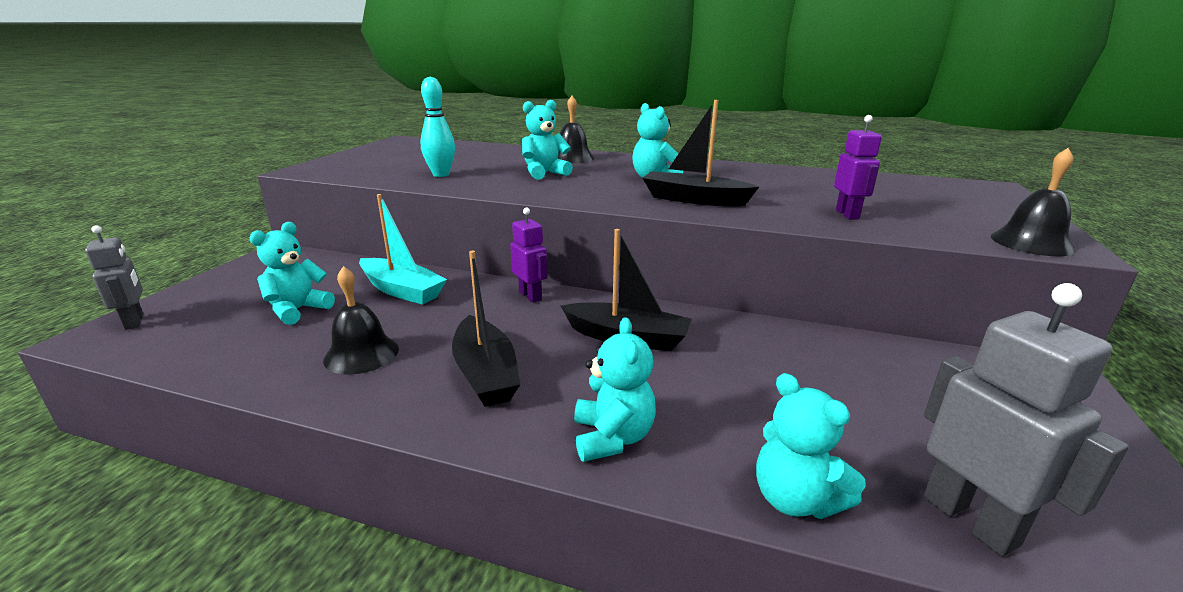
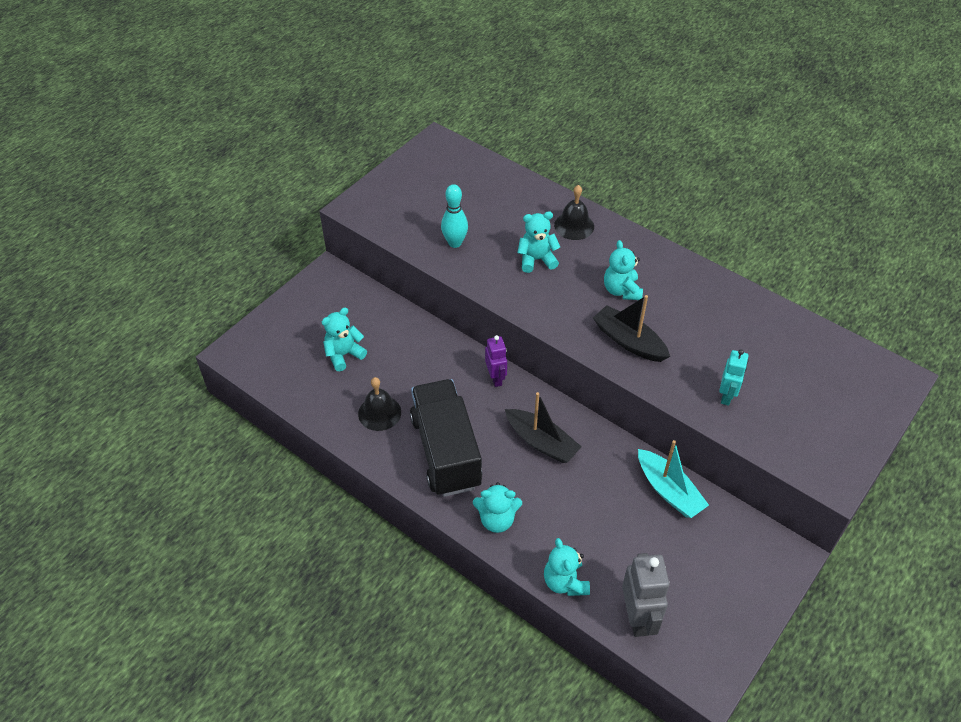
camera: 20 degrees right, 25 degrees up
(135, 321) = (250, 342): grey robot -> none
(402, 290) = (411, 348): turquoise boat -> turquoise boat (669, 491)
(485, 374) = (446, 451): black boat -> black truck
(612, 437) = (497, 519): turquoise teddy bear -> turquoise teddy bear turned 75 degrees clockwise
(847, 214) = (727, 396): purple robot -> turquoise robot
(1031, 243) = (818, 470): black bell -> none

